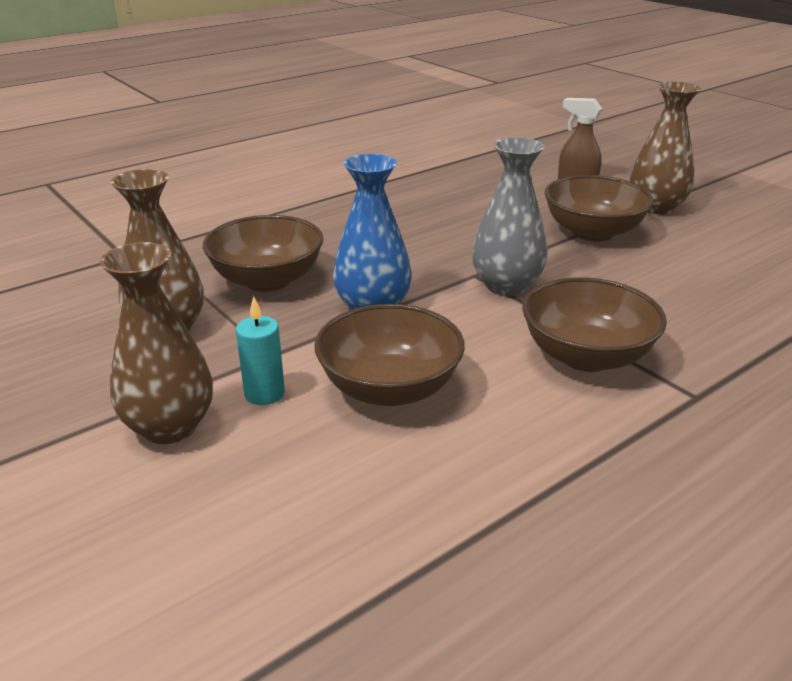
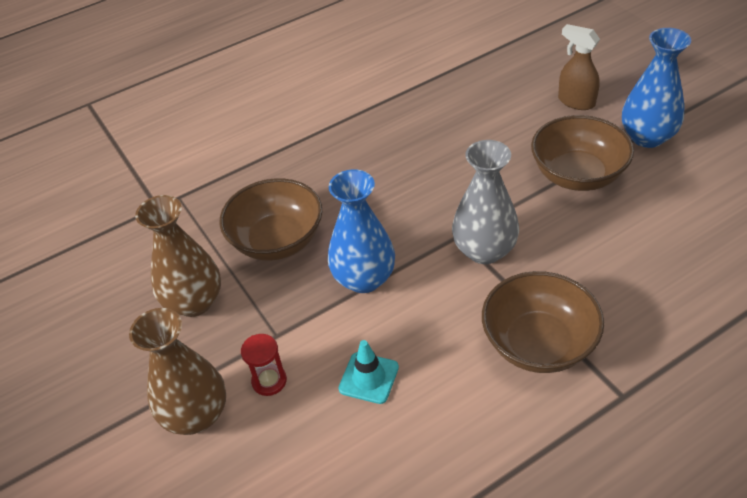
camera: 10 degrees right, 15 degrees up
(264, 394) = (269, 381): turquoise candle -> red hourglass
(389, 388) = (369, 378): brown bowl -> turquoise traffic cone
(656, 207) = (647, 137): brown vase -> blue vase

